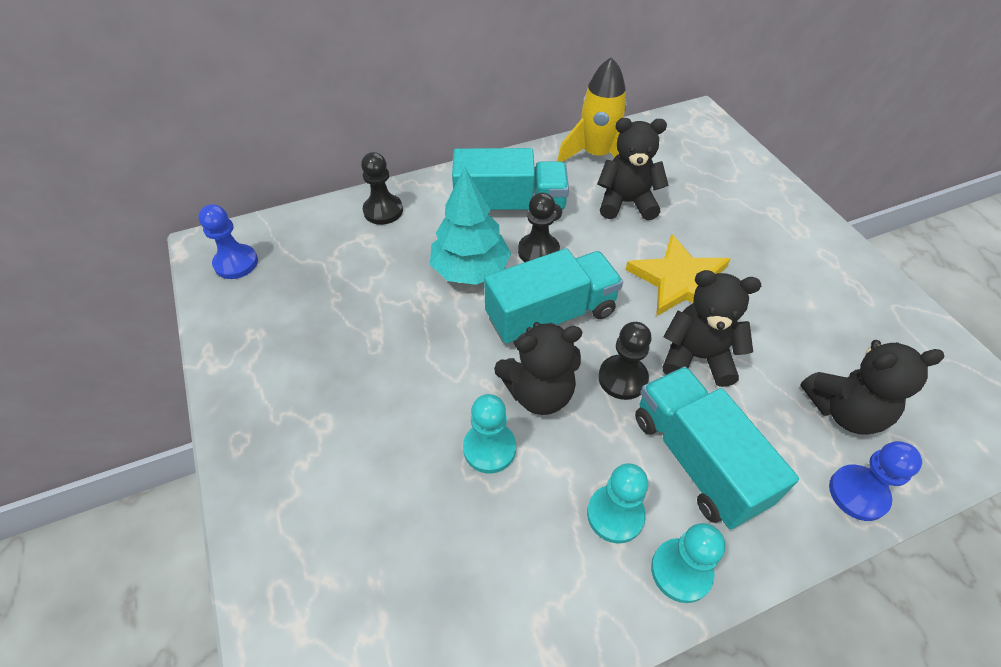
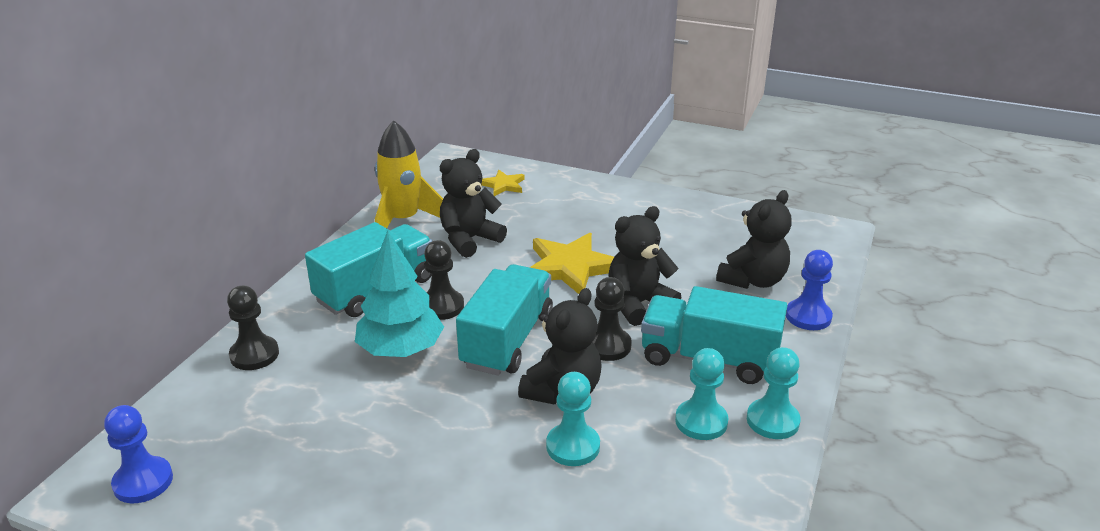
camera: 45 degrees left, 20 degrees down
(713, 165) = (503, 185): none -> yellow star

